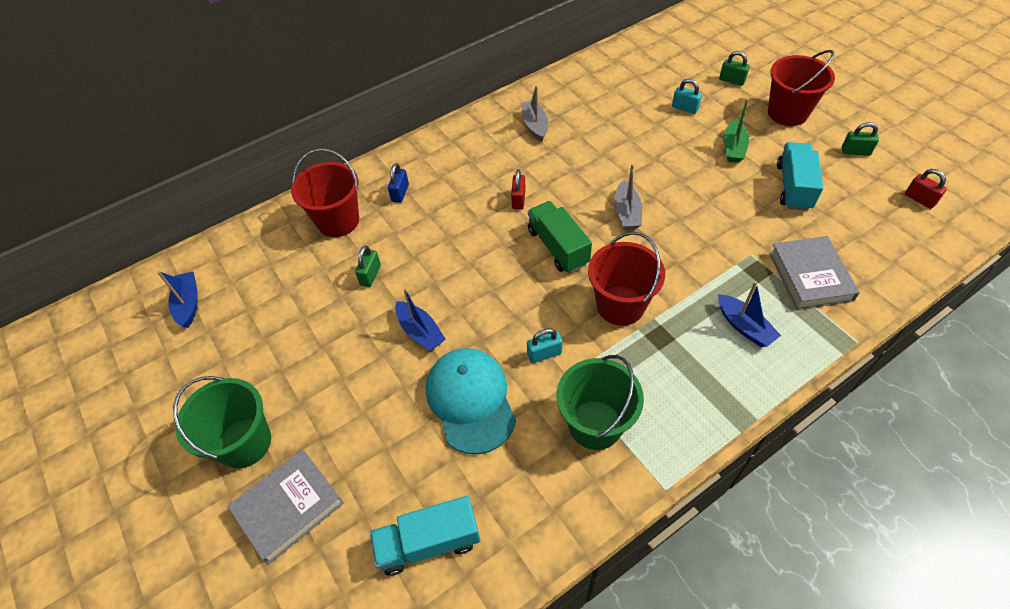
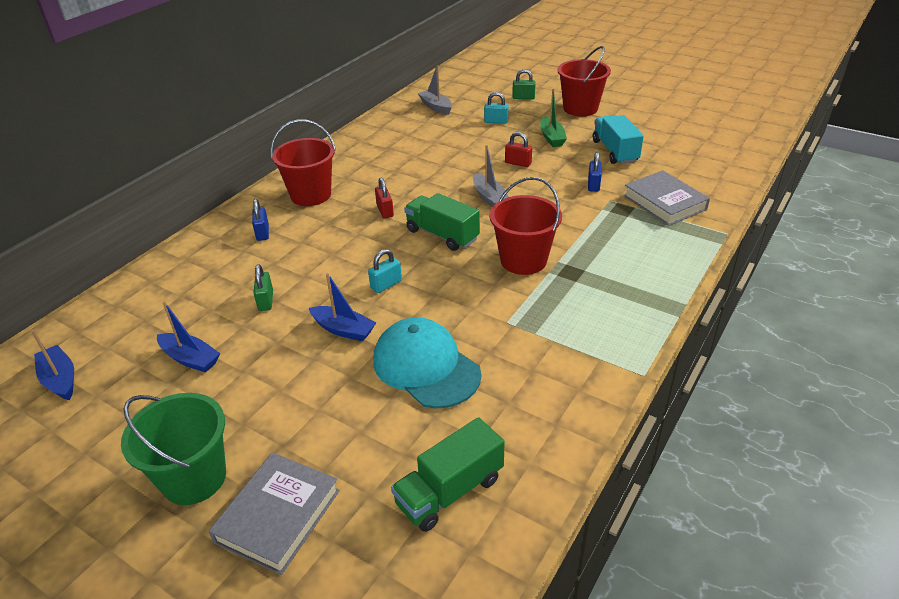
camera: 25 degrees left, 15 degrees down
(338, 221) = (206, 269): red bucket -> red bucket (311, 195)
(429, 542) = (449, 491): turquoise truck -> green truck
(535, 125) = (370, 158): grey boat -> grey boat (436, 107)
(544, 354) = (476, 312): turquoise padlock -> turquoise padlock (386, 284)
(595, 424) = (554, 349): green bucket -> none
(744, 228) = (593, 185): none -> blue padlock
(744, 326) = (635, 247): blue boat -> blue boat (190, 359)
(855, 151) = (646, 121): green padlock -> none
(919, 199) = (711, 138): red padlock -> red padlock (518, 163)

